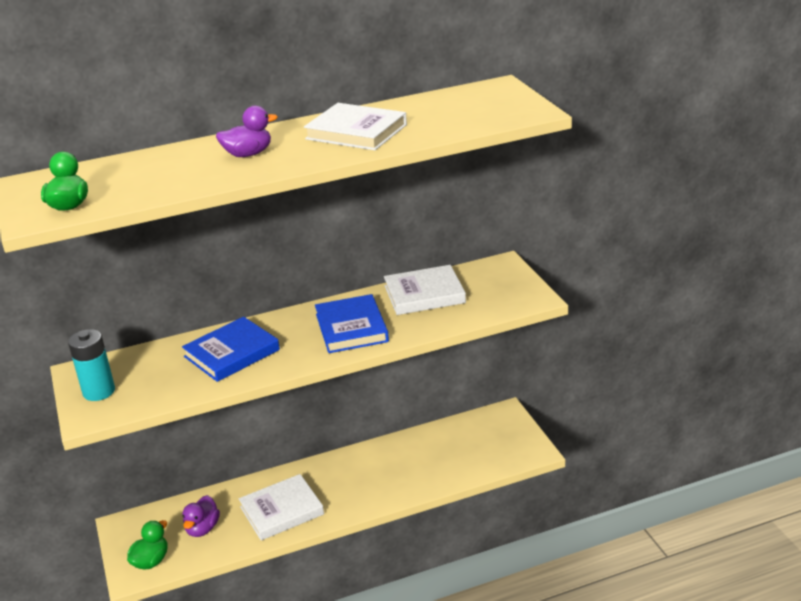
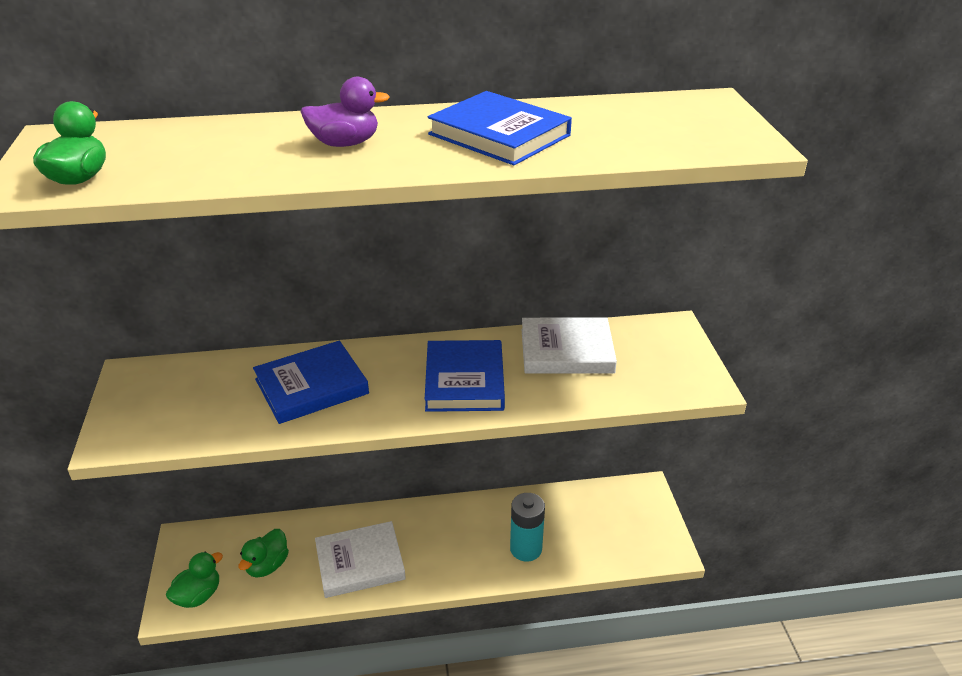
camera: 10 degrees right, 5 degrees up
(99, 391) = (140, 407): turquoise battery -> turquoise battery (526, 549)
(202, 528) = (267, 565): purple duck -> green duck
(356, 132) = (499, 135): white book -> blue book

